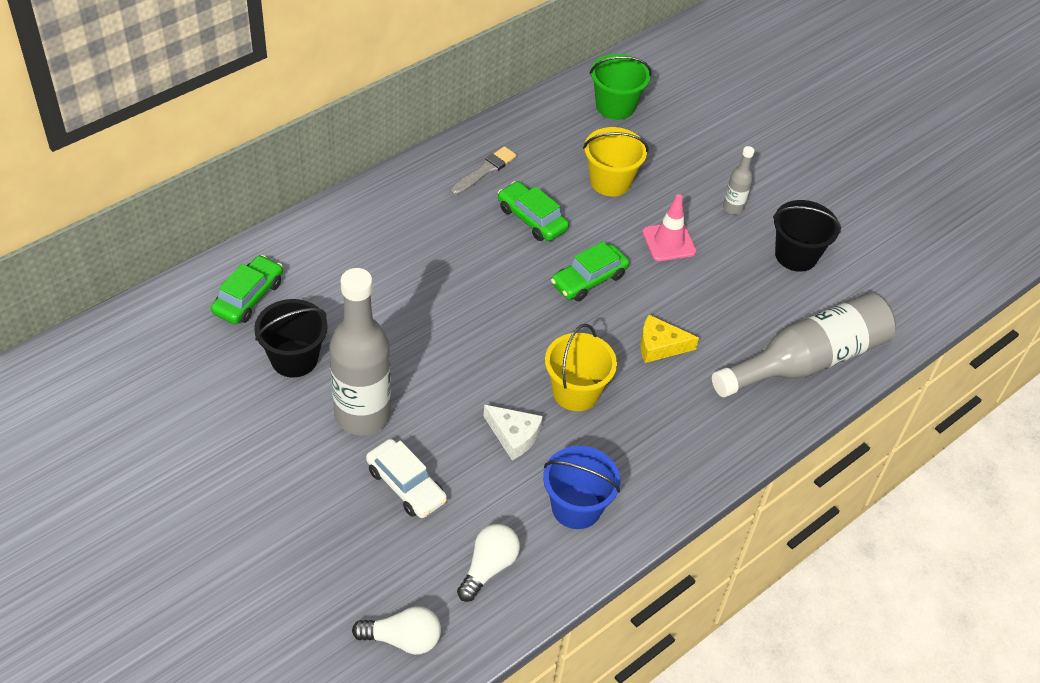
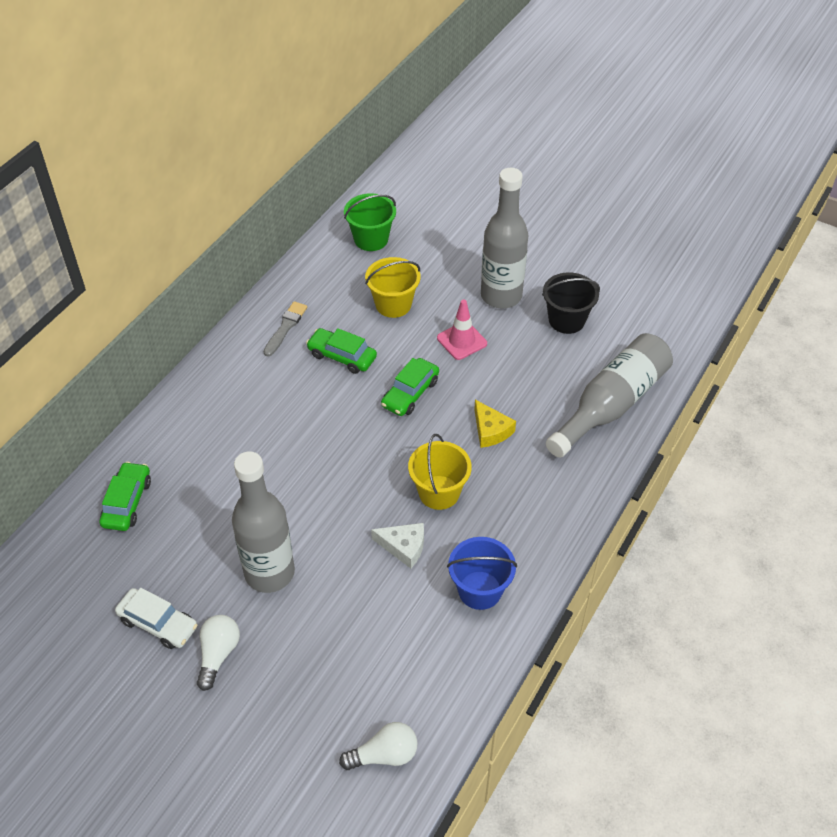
camera: 15 degrees left, 0 degrees up
(294, 358) = (190, 543): black bucket -> none
(406, 485) = (332, 621): white car -> white car (158, 623)
(488, 567) = (429, 667): white light bulb -> white light bulb (218, 654)
(660, 345) = (490, 430): yellow cheese -> yellow cheese turned 105 degrees counterclockwise
(733, 208) = (501, 296): grey bottle -> grey bottle, size x2.25

